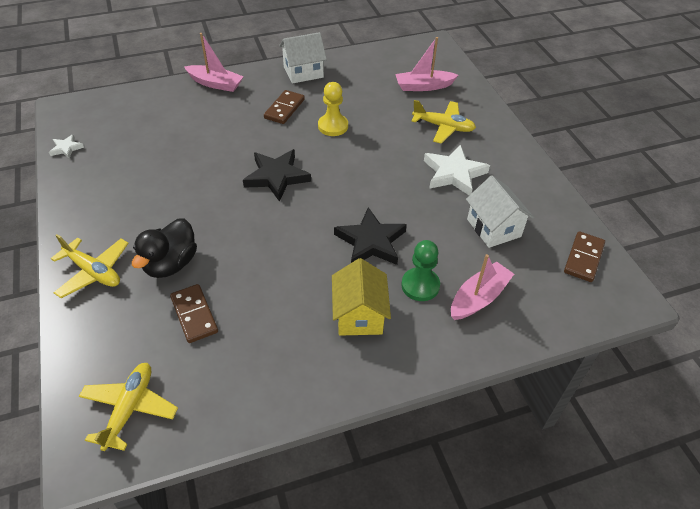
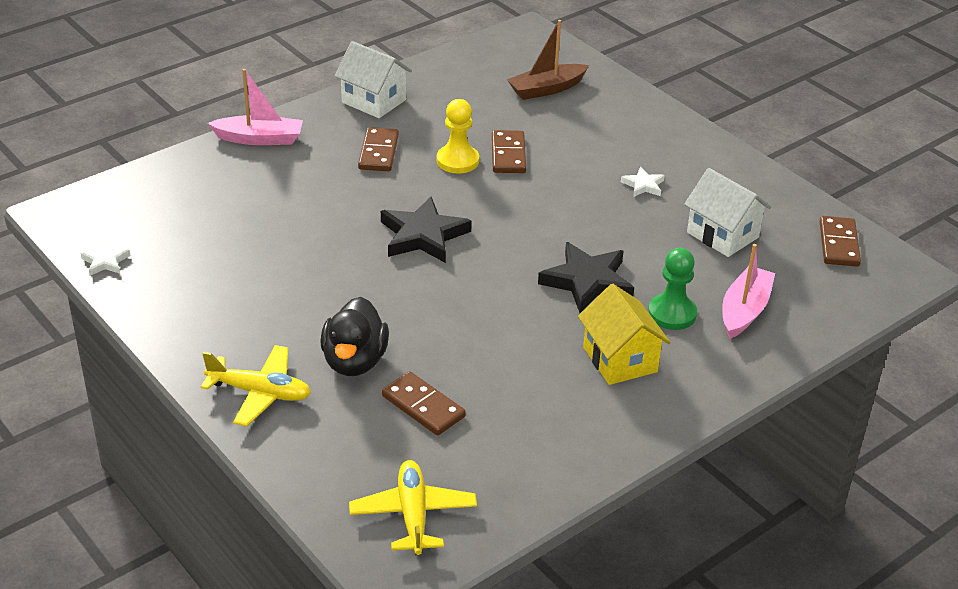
camera: 20 degrees left, 10 degrees down
(303, 72) = (373, 101): white house -> white house turned 75 degrees clockwise
(370, 129) = (508, 155): none -> brown domino
(423, 86) = (546, 89): pink boat -> brown boat
(443, 127) = (600, 134): yellow plane -> none
(454, 173) = (643, 185): white star -> white star, size x0.50

